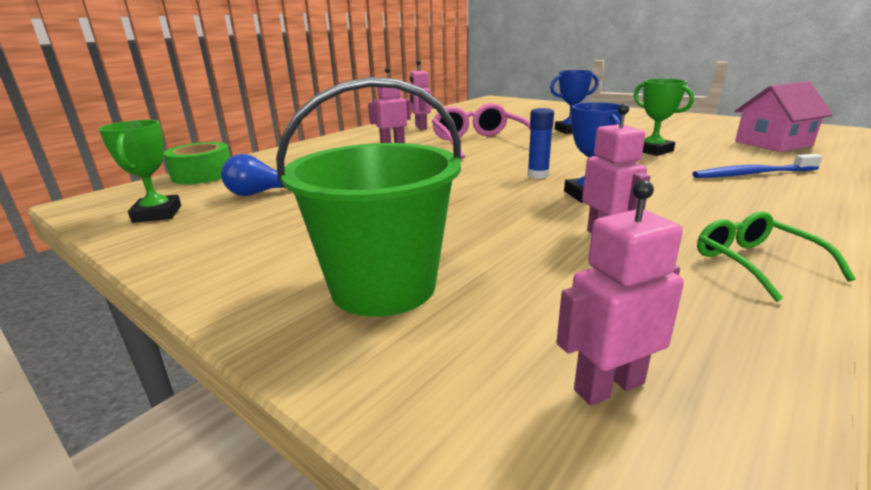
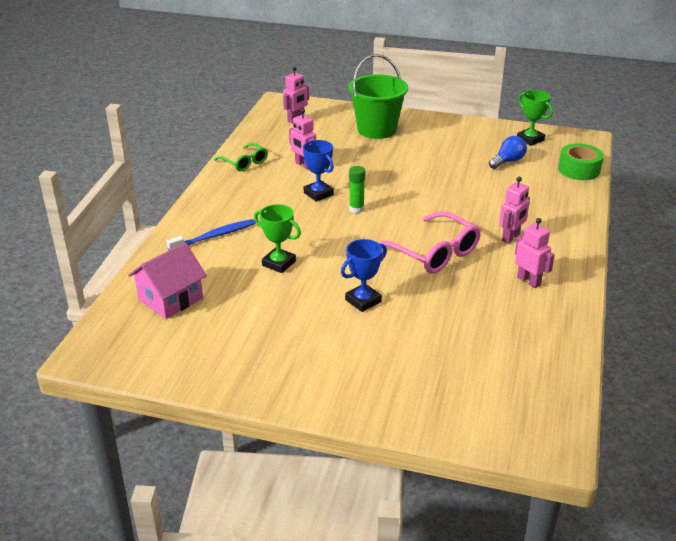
camera: 155 degrees right, 10 degrees up
(538, 175) = (356, 209): blue glue stick -> green glue stick

